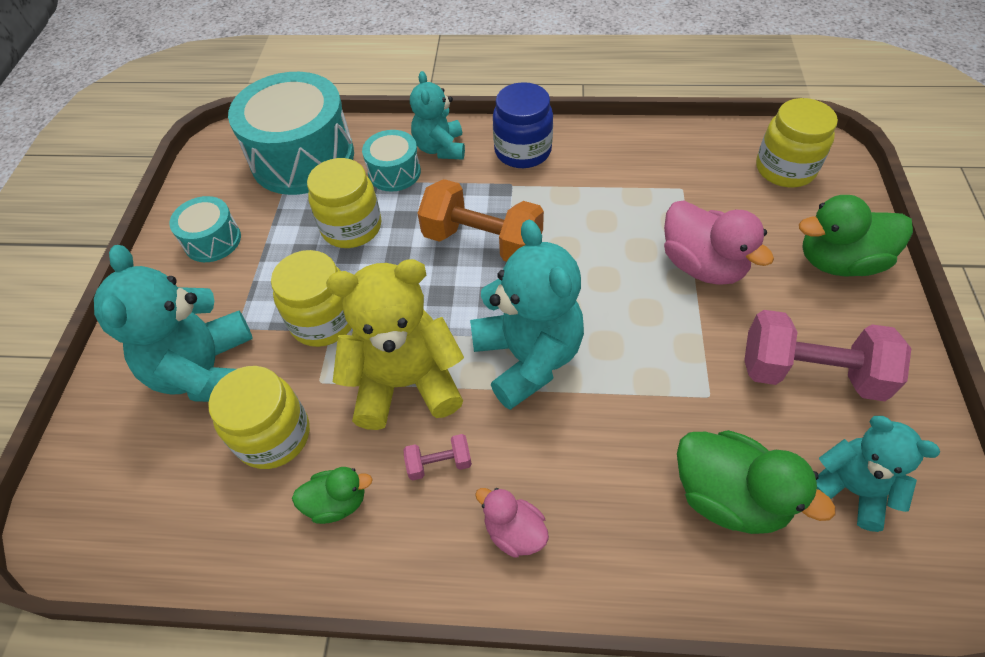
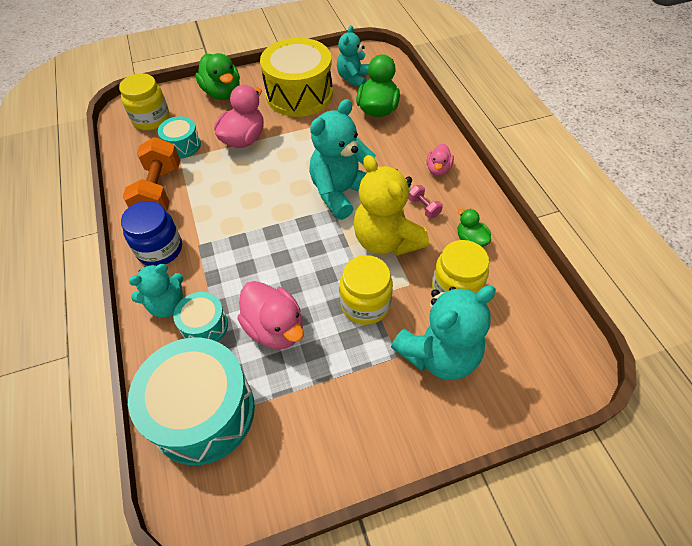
camera: 115 degrees left, 0 degrees up
(212, 240) = (327, 430): turquoise drum -> turquoise drum (182, 145)
(351, 227) = (275, 328): yellow jar -> pink duck
(482, 242) = (261, 242): orange dumbbell -> orange dumbbell (159, 191)
(810, 373) = (299, 94): pink dumbbell -> yellow drum

